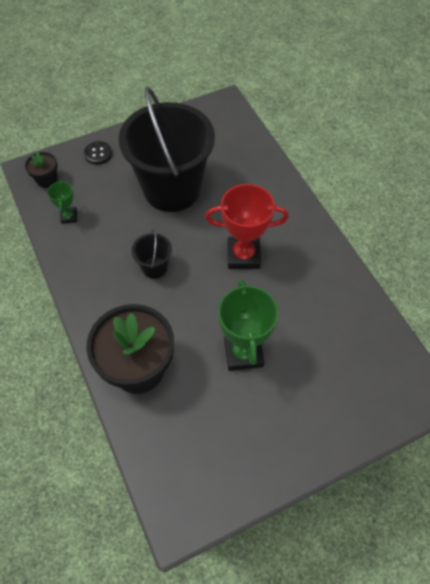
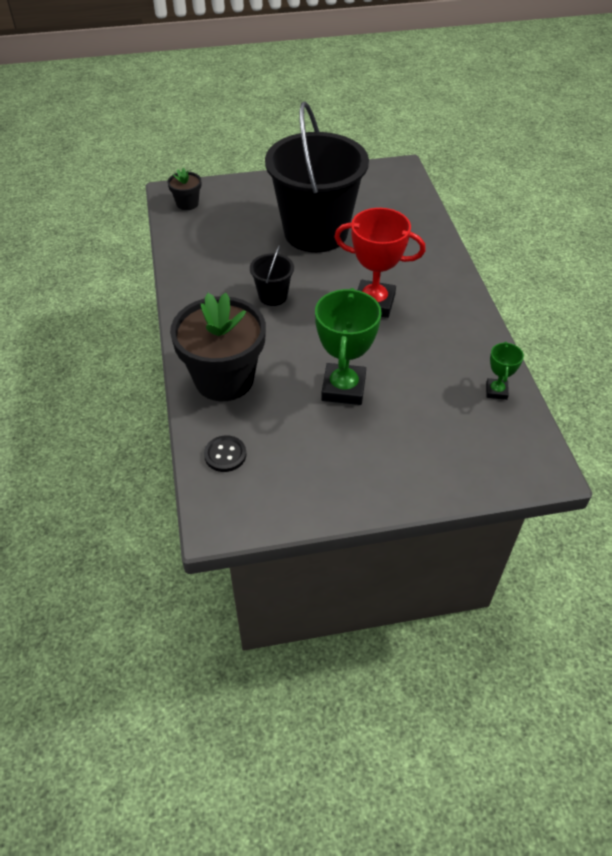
camera: 15 degrees right, 10 degrees down
(69, 216) = (199, 237): green trophy -> green trophy (496, 391)
(98, 154) = (248, 190): black button -> black button (225, 455)

